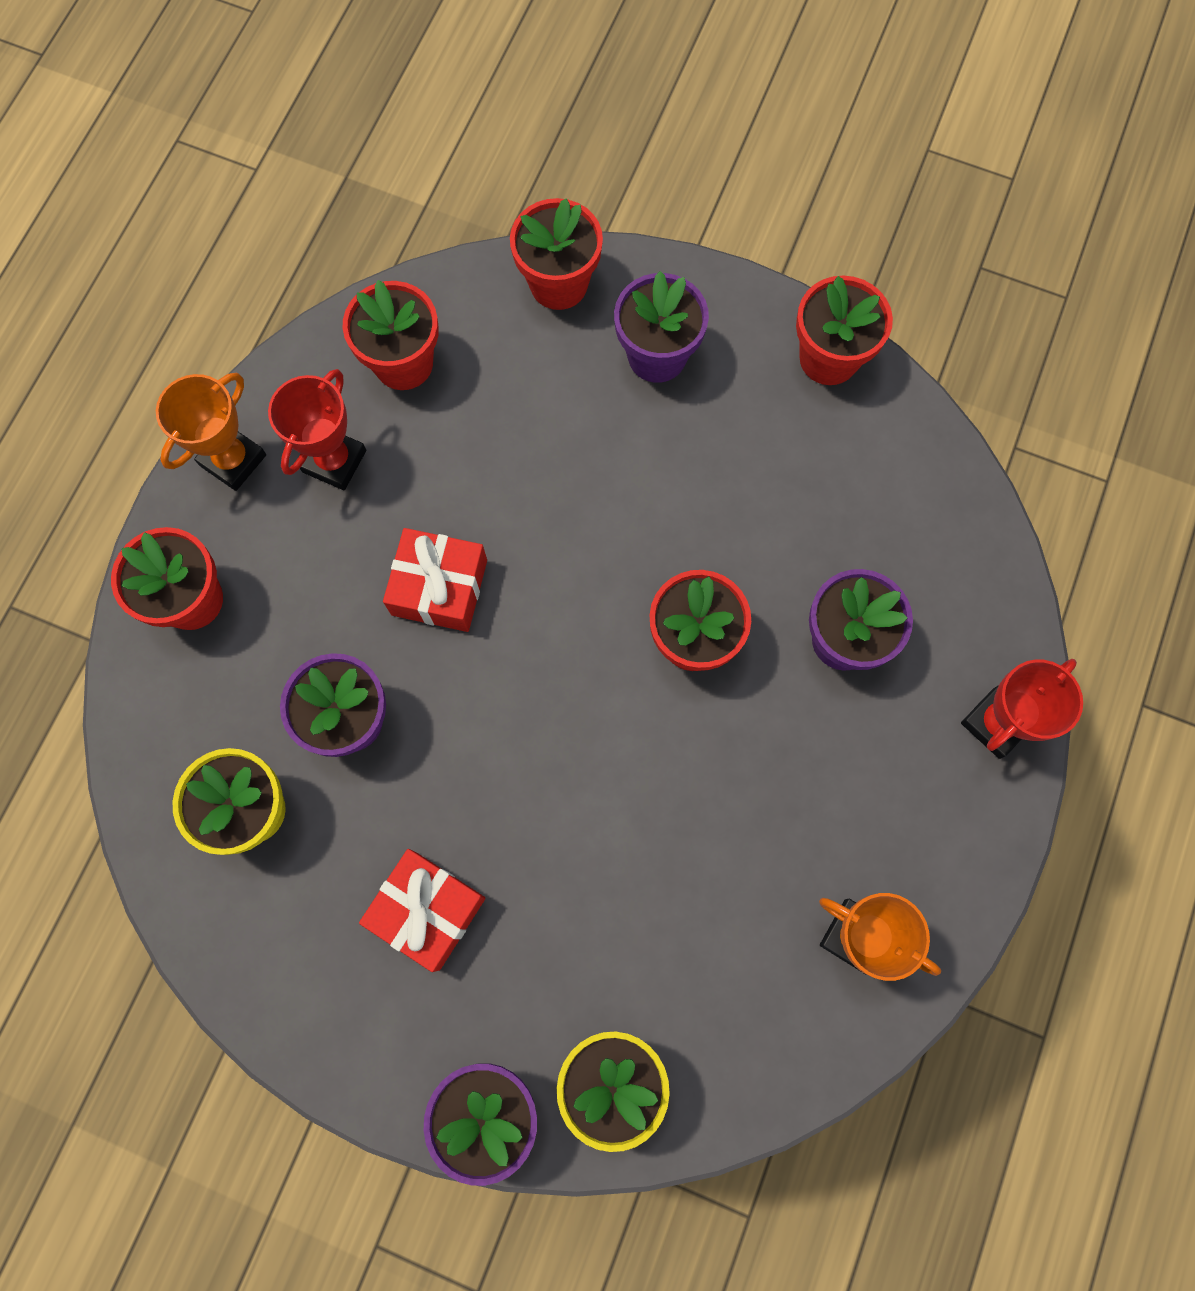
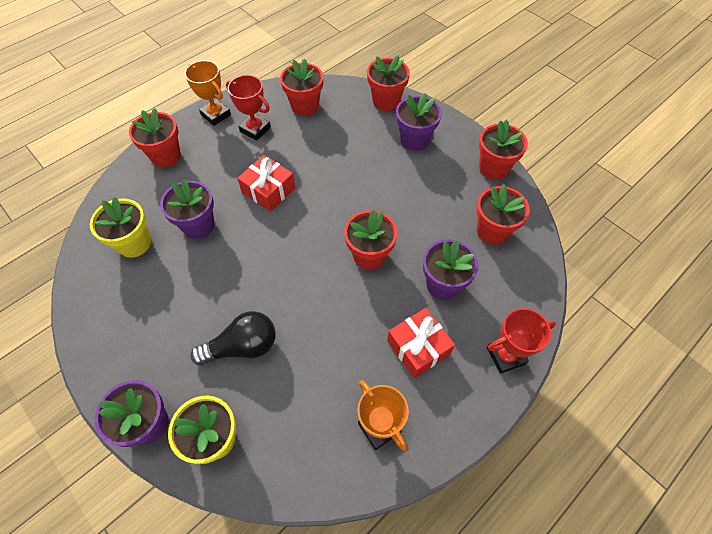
camera: 25 degrees right, 15 degrees down
(233, 460) = (216, 115): orange trophy -> orange trophy turned 75 degrees clockwise
(334, 461) = (255, 129): red trophy -> red trophy turned 75 degrees clockwise
(427, 910) = (179, 318): red gift -> red gift (418, 347)
(566, 909) = (242, 347): none -> black light bulb
(881, 496) = (492, 231): none -> red flower pot

